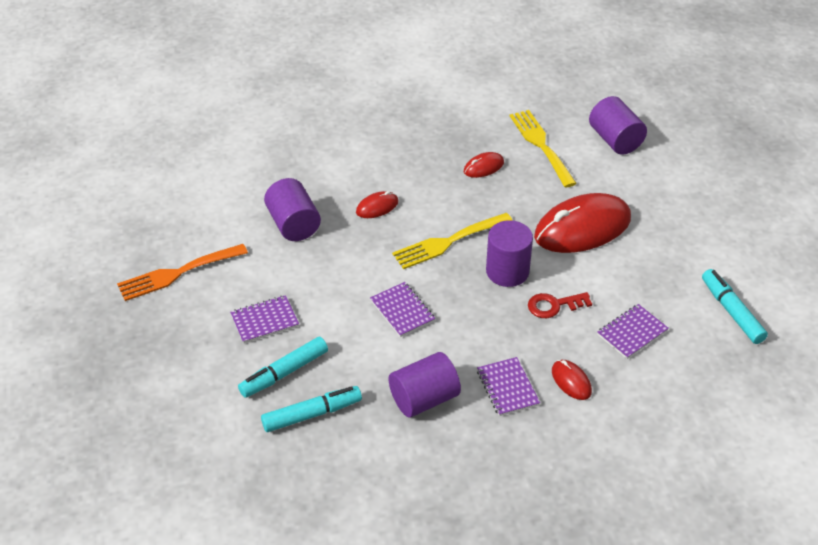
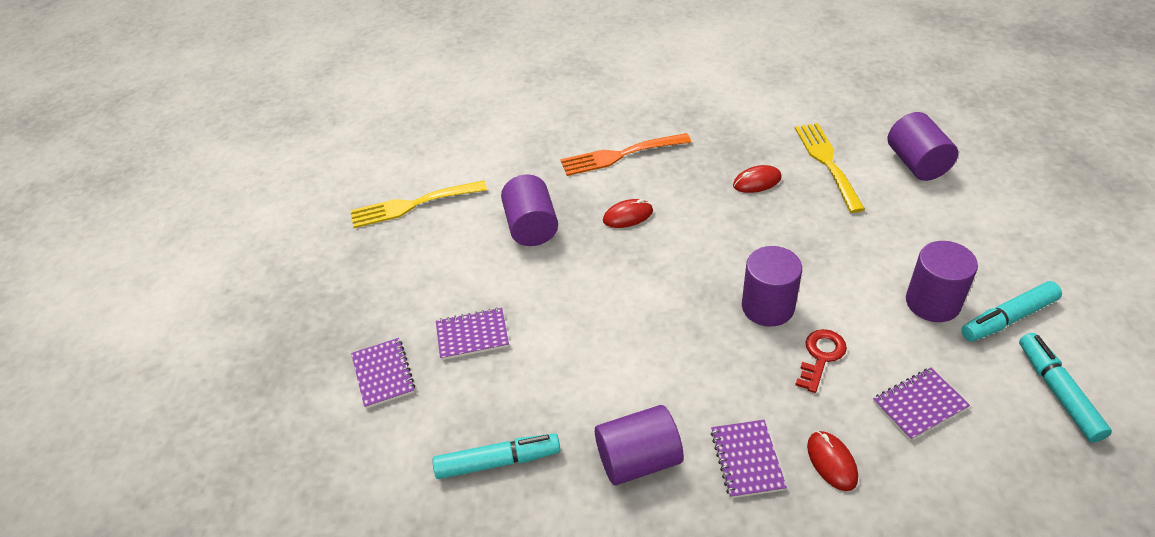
camera: 15 degrees right, 0 degrees up
(177, 273) = (393, 269): orange fork -> orange fork (620, 155)
(284, 373) = (478, 403): turquoise marker -> turquoise marker (1008, 318)
(402, 311) = (633, 342): purple notebook -> purple notebook (383, 374)
(448, 242) = (702, 264): yellow fork -> yellow fork (412, 205)
(554, 305) = (821, 356): red key -> red key turned 120 degrees clockwise
(582, 228) = (867, 263): red mouse -> none
(636, 254) = (932, 302): none -> purple cylinder

